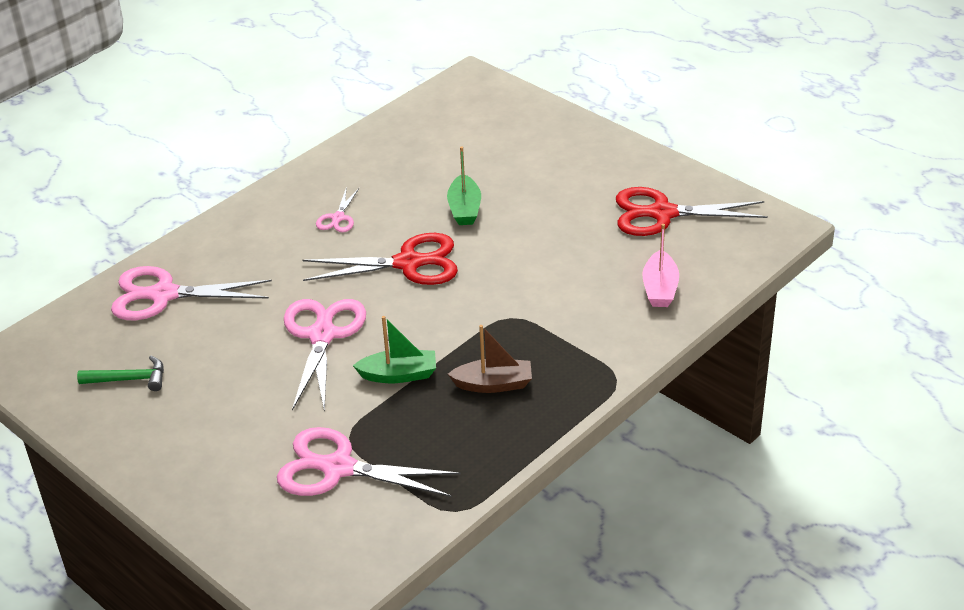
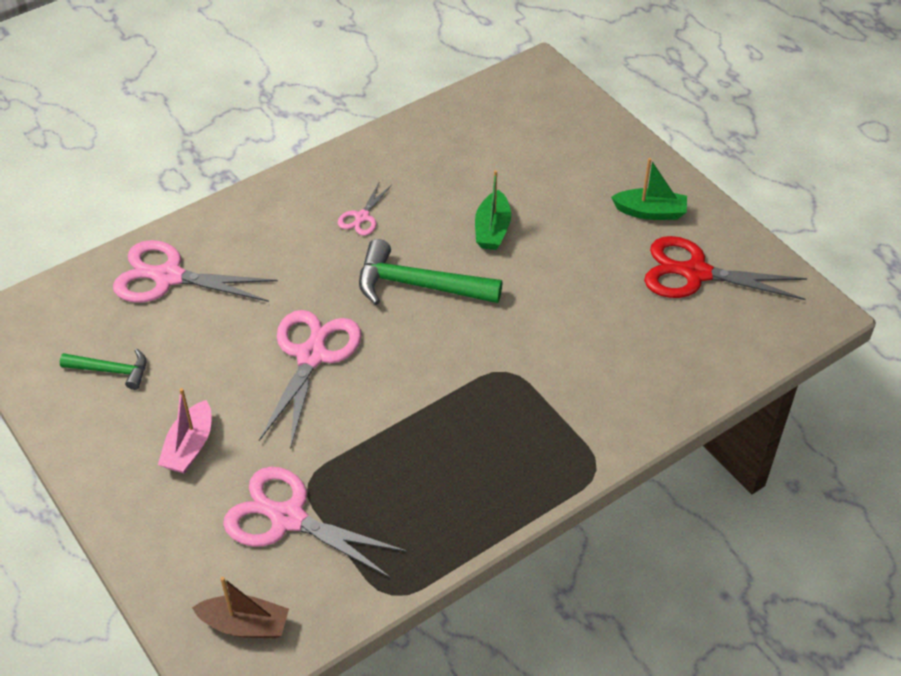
camera: 10 degrees right, 10 degrees up
(399, 375) = (376, 418): green boat -> green boat (650, 212)
(408, 263) = (419, 285): red scissors -> green hammer
(493, 384) = (468, 449): brown boat -> brown boat (245, 625)
(660, 288) = (669, 366): pink boat -> pink boat (189, 447)

